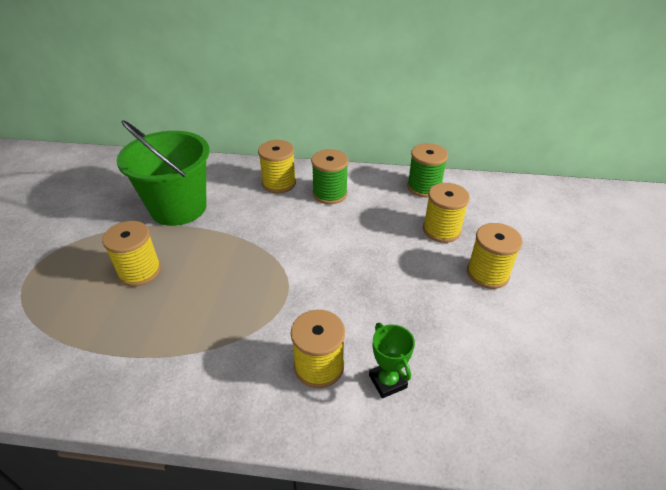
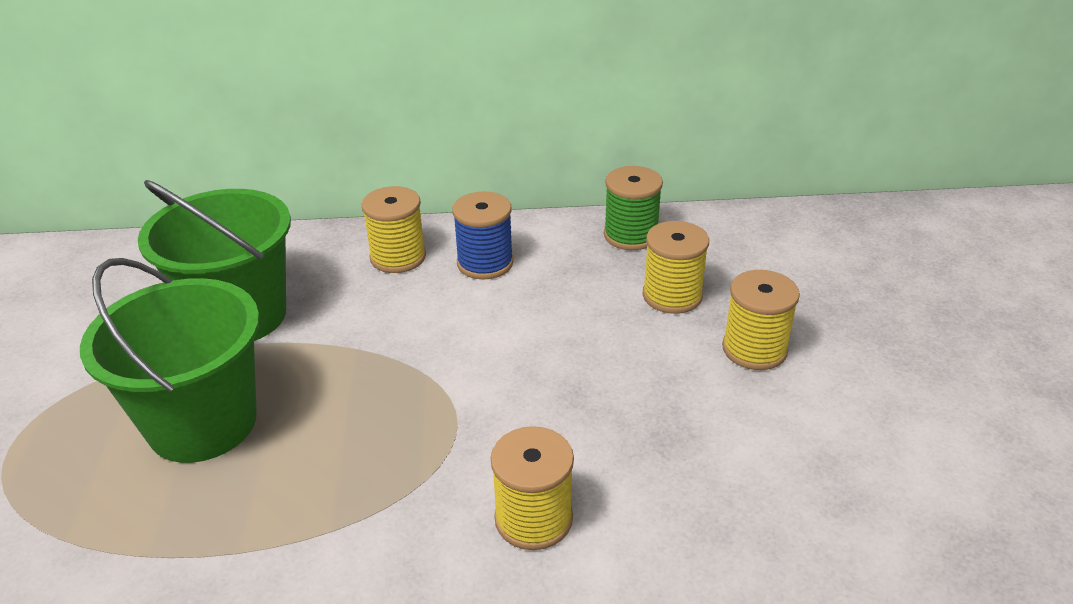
camera: 10 degrees left, 5 degrees down
(140, 271) = (203, 423): yellow spool -> green bucket
(330, 194) = (485, 263): green spool -> blue spool
(387, 381) = (642, 523): green trophy -> none

